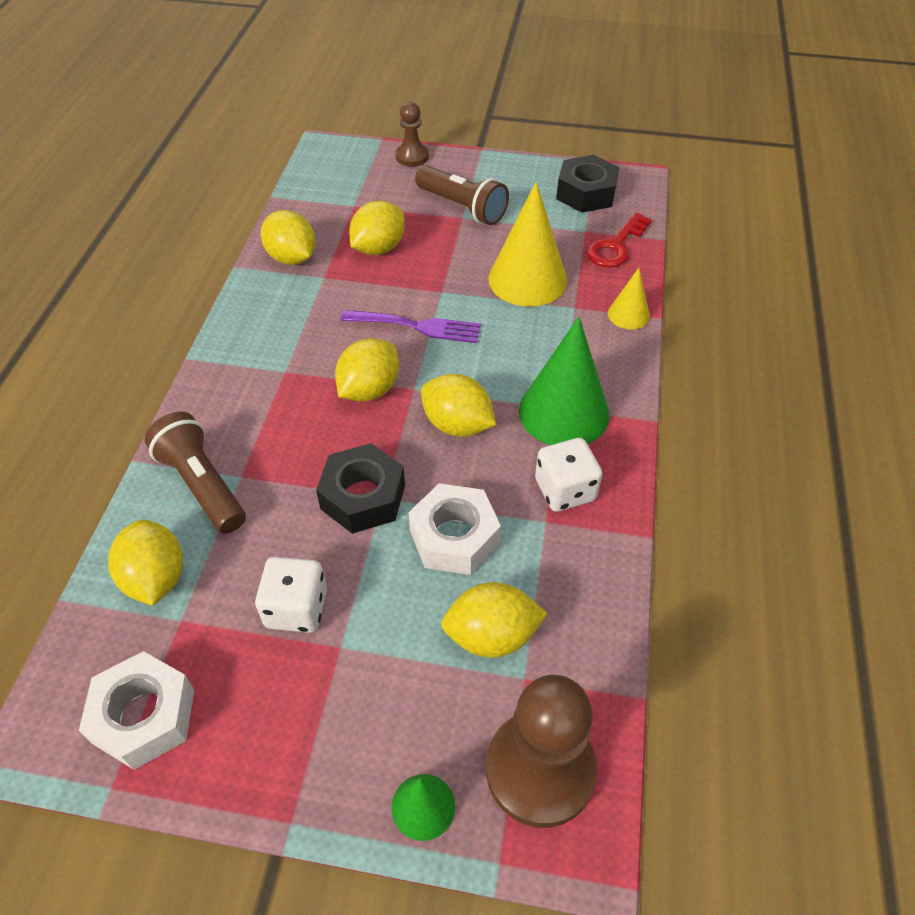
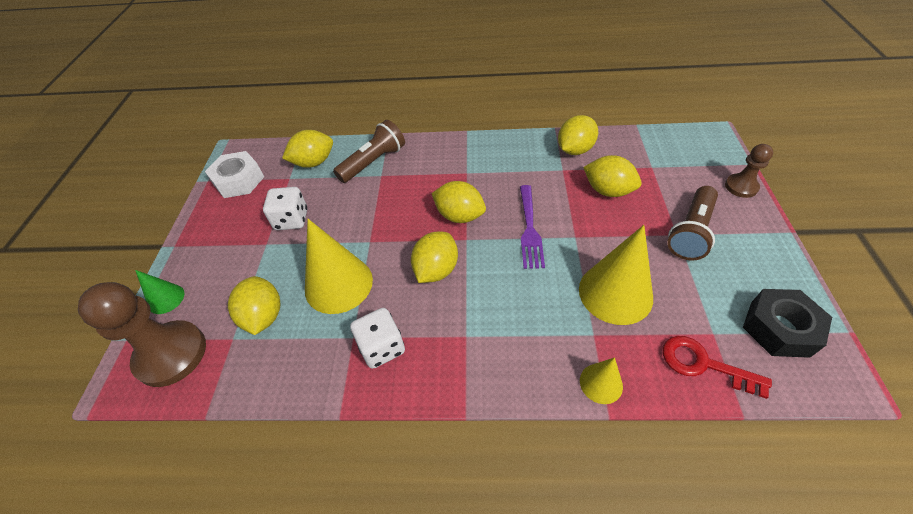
camera: 85 degrees right, 0 degrees up
(363, 496) = (369, 231): black nut -> none
(454, 537) = (338, 284): white nut -> yellow cone
(564, 412) = (461, 338): green cone -> none

